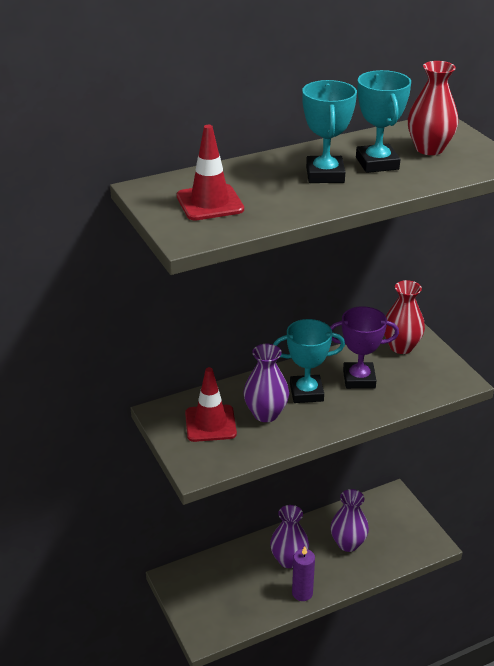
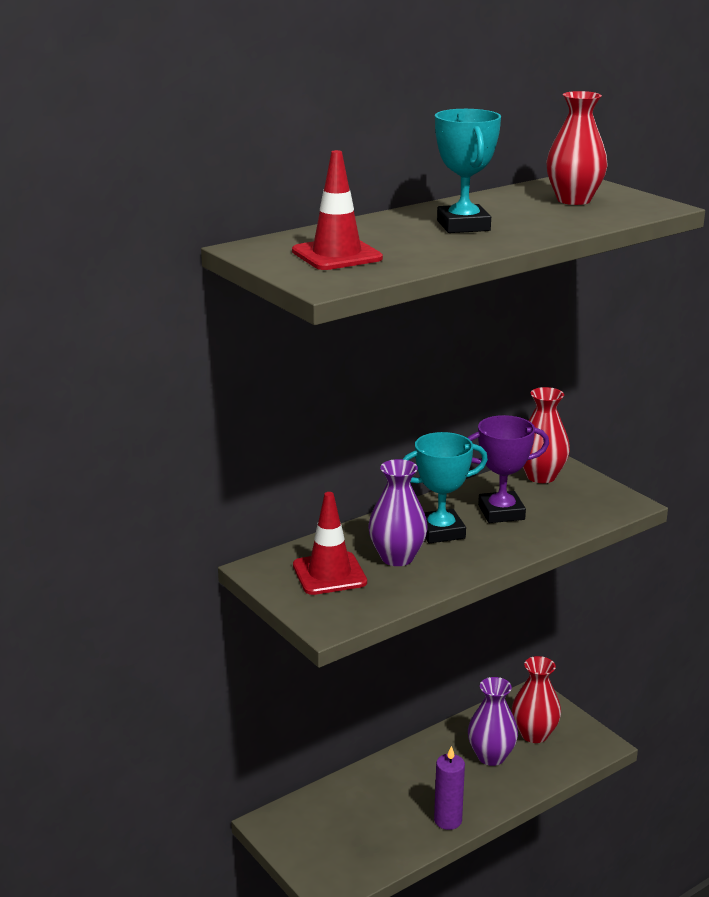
camera: 10 degrees left, 10 degrees down
(289, 560) = (419, 784): purple vase -> none
(377, 163) = (519, 214): turquoise trophy -> none
(385, 529) = (534, 734): none -> red vase

